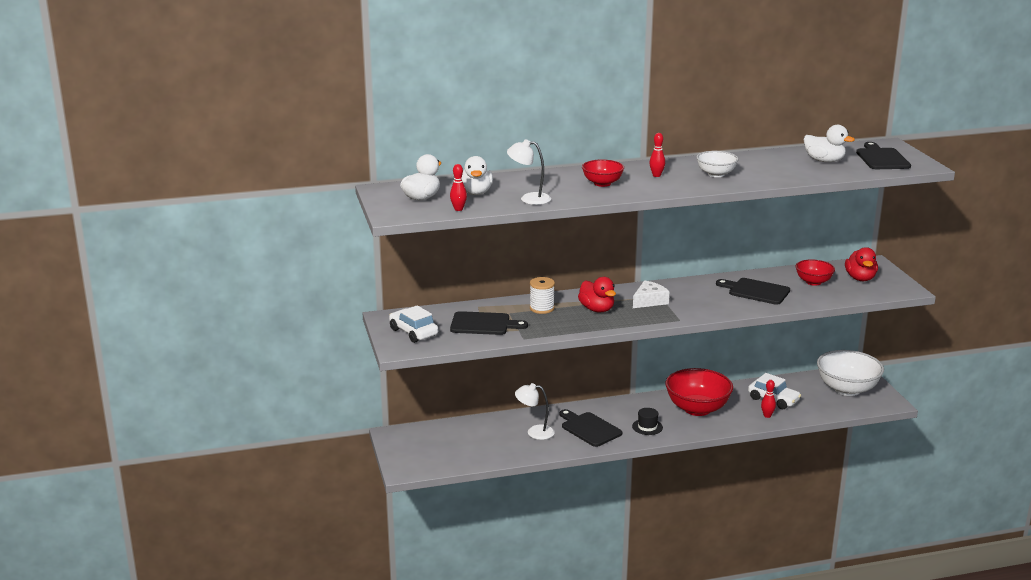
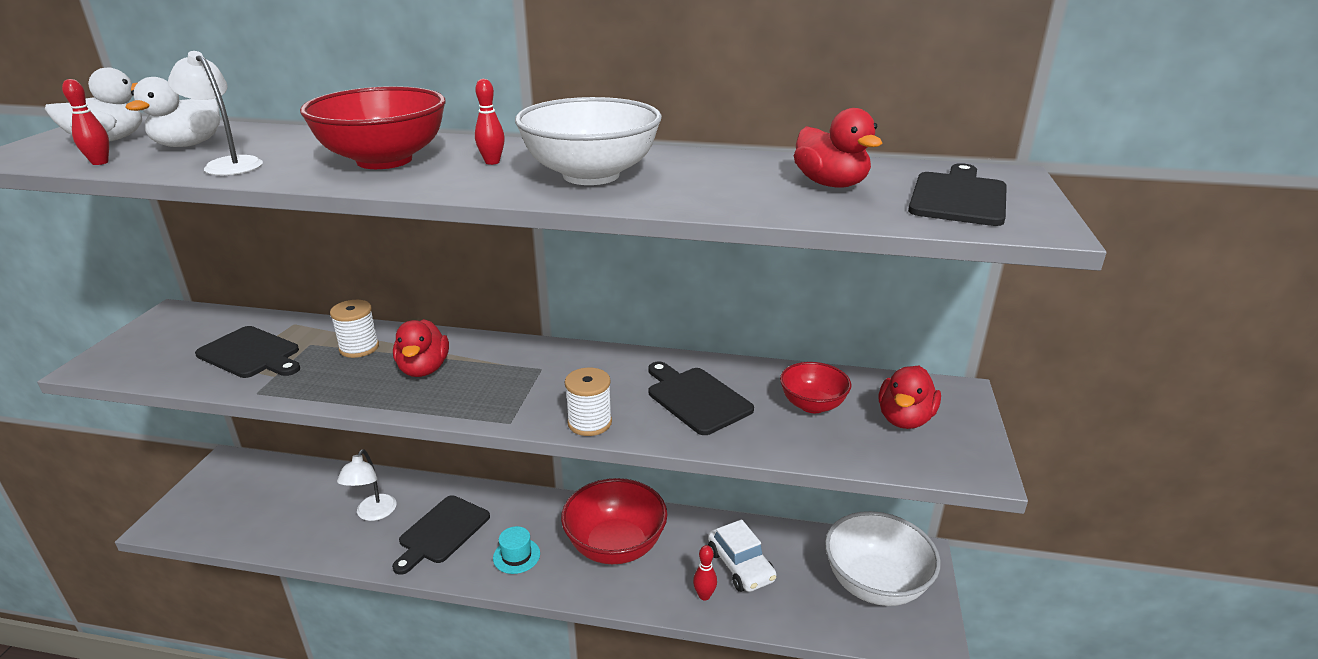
camera: 25 degrees right, 5 degrees up
(413, 332) = (156, 344): white car -> none
(534, 432) = (373, 514): white lamp -> white lamp turned 120 degrees counterclockwise
(589, 428) = (442, 532): black cutting board -> black cutting board turned 135 degrees counterclockwise
(602, 183) = (384, 160): red bowl -> red bowl, size x1.77
(647, 427) = (516, 556): black hat -> turquoise hat
(649, 301) = (514, 374): white cheese -> none
(716, 174) = (591, 175): white bowl -> white bowl, size x1.77
(718, 311) = (589, 423): none -> white spool
(824, 161) = (831, 184): white duck -> red duck

